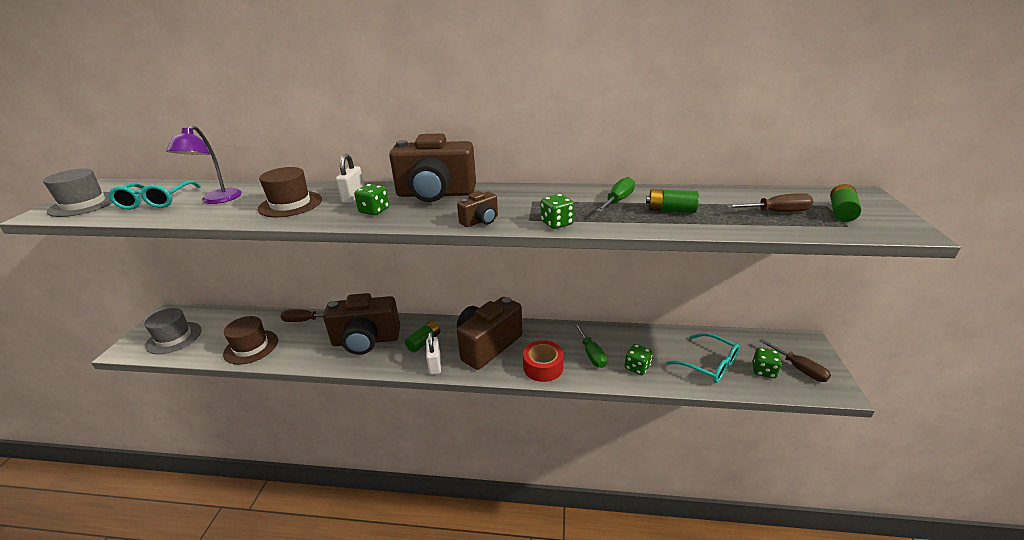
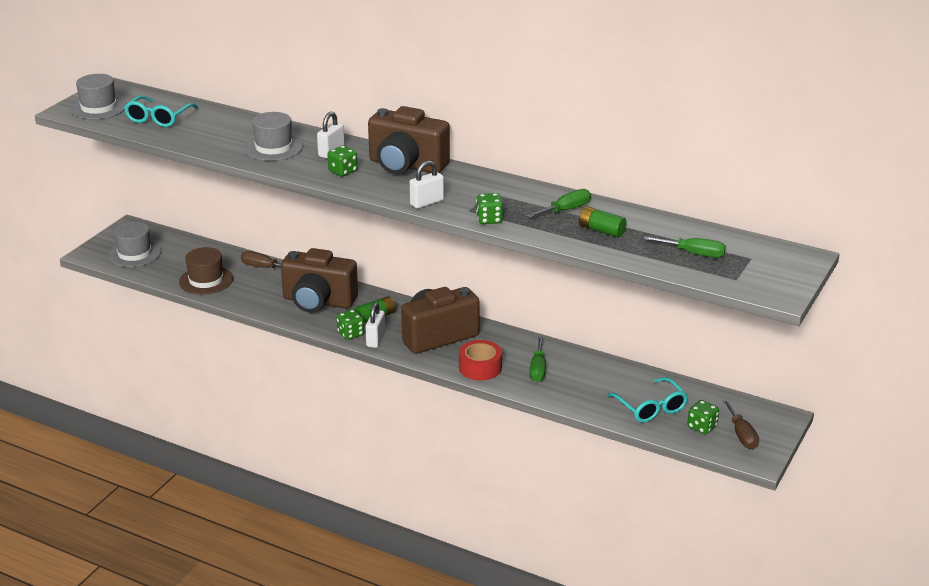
camera: 20 degrees right, 0 degrees up
(217, 200) = (211, 128): purple lamp -> none
(290, 204) = (273, 148): brown hat -> grey hat
(480, 221) = (427, 202): brown camera -> white padlock
(637, 367) = (574, 391): green dice -> green dice (350, 334)
(777, 212) = (694, 254): brown screwdriver -> green screwdriver
(841, 212) = (752, 267): green battery -> none

